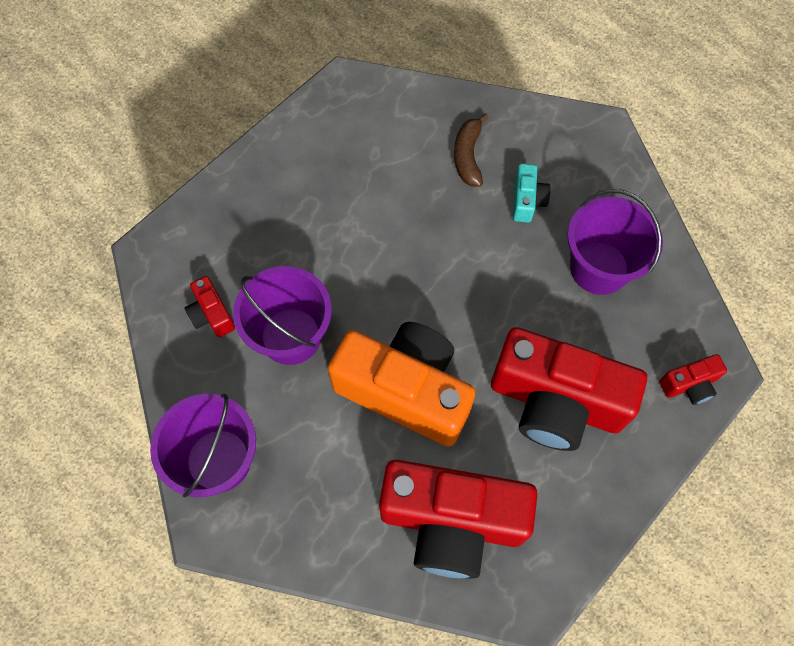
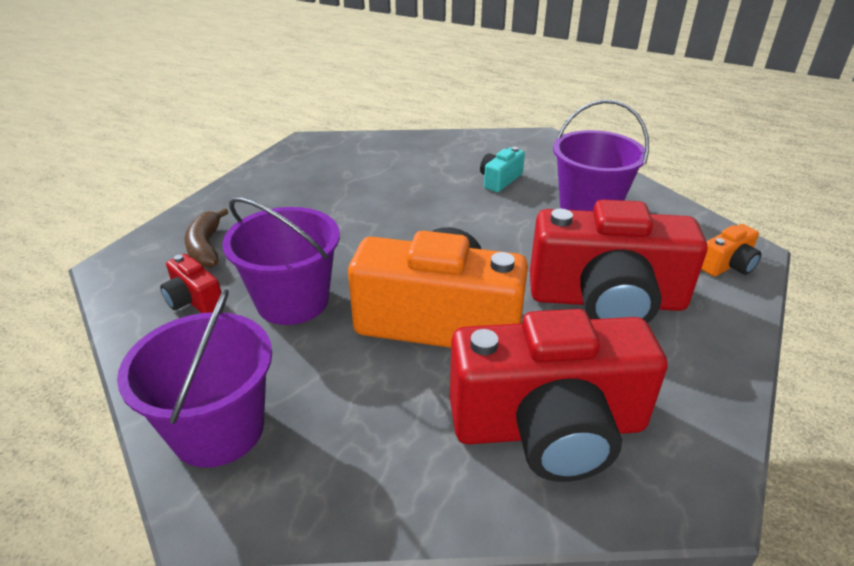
camera: 15 degrees left, 30 degrees down
(468, 156) = (434, 164): brown banana -> brown banana (206, 247)
(527, 200) = (500, 180): turquoise camera -> turquoise camera turned 135 degrees counterclockwise
(689, 385) = (727, 265): red camera -> orange camera

